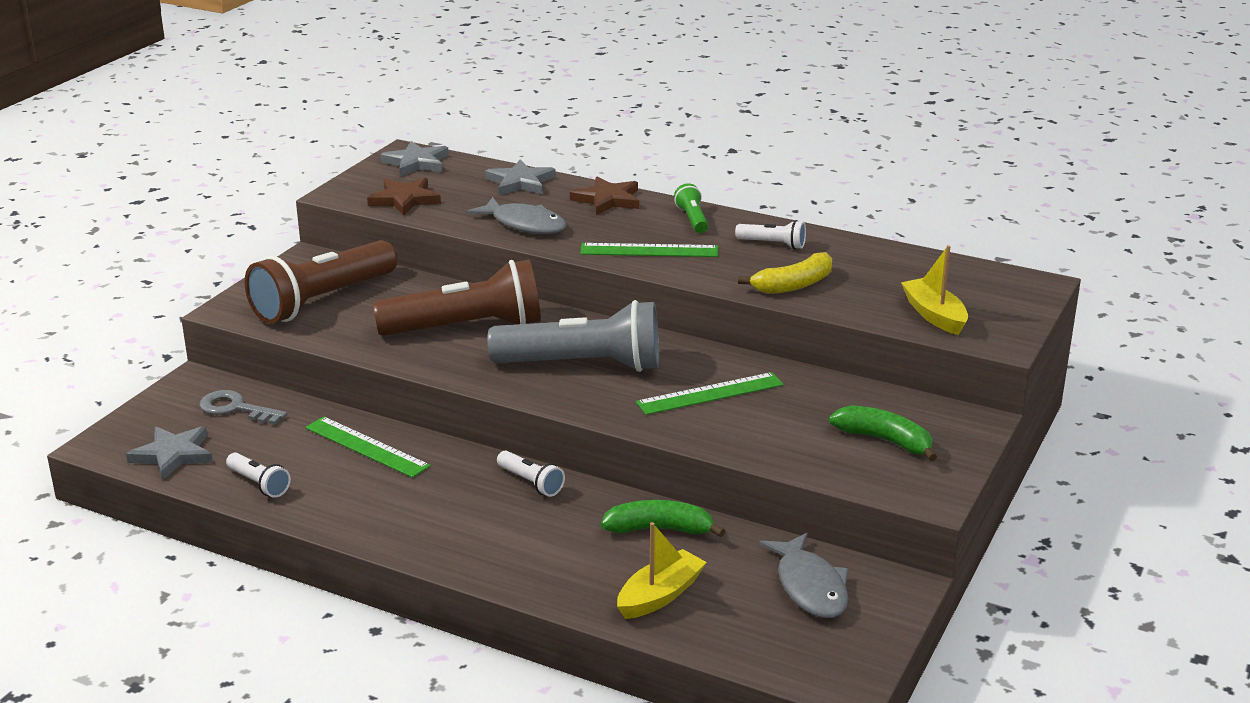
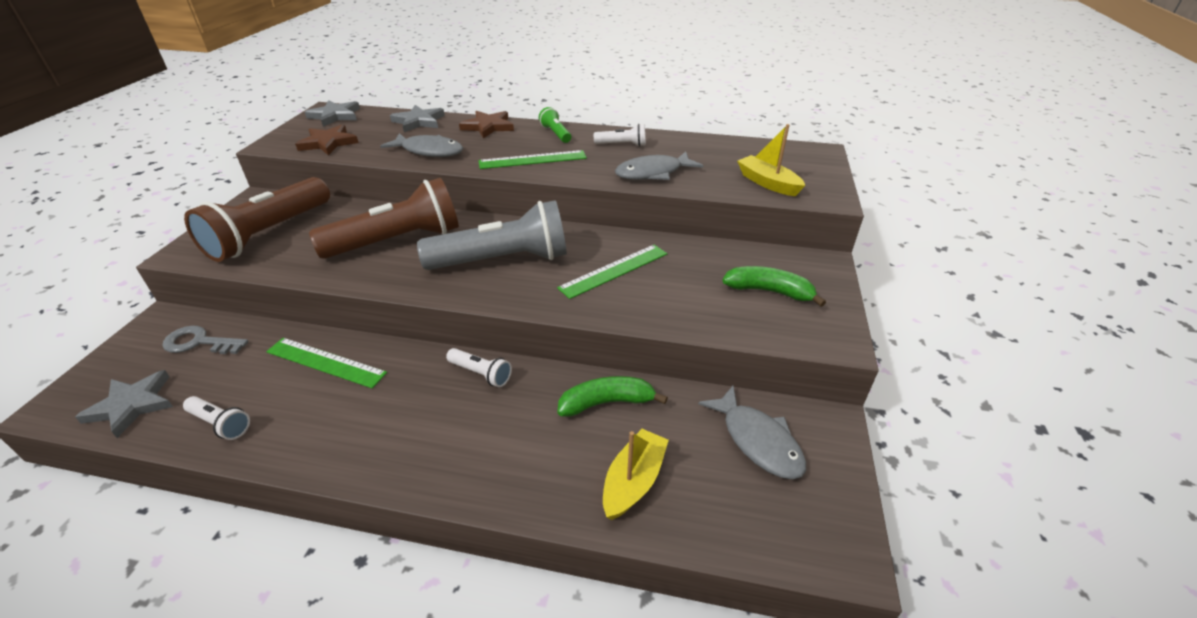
camera: 15 degrees left, 10 degrees up
(793, 285) = (653, 173): yellow banana -> grey fish

